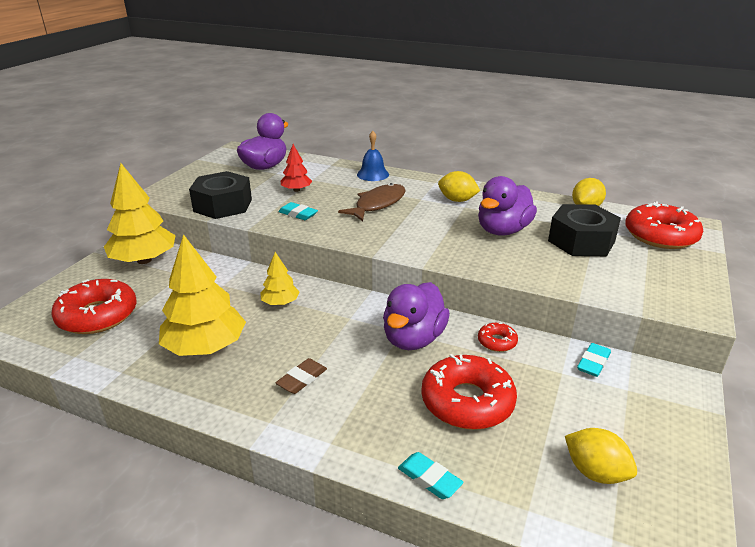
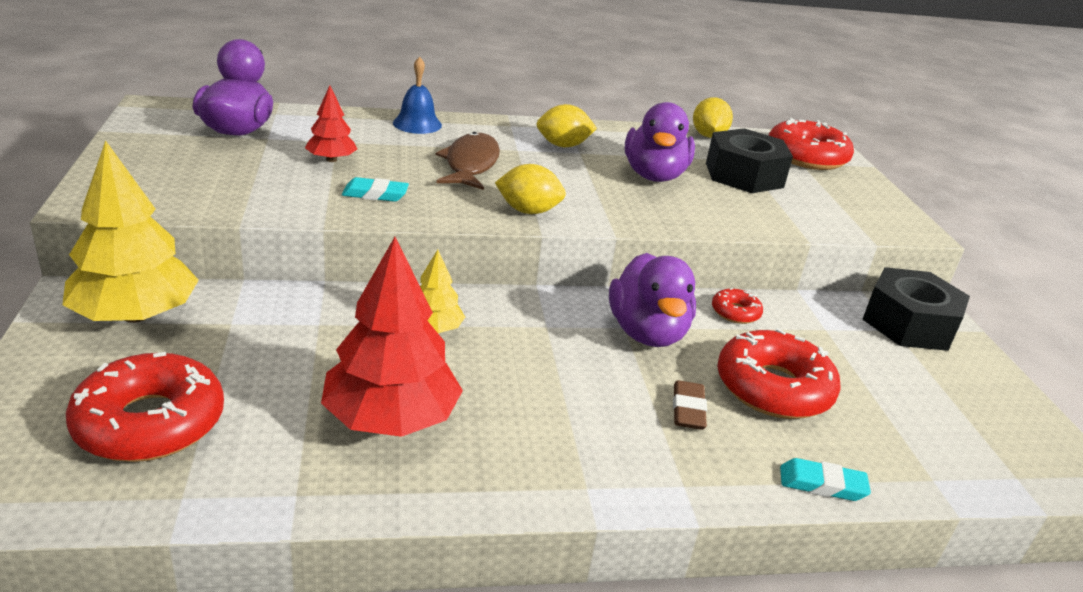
camera: 35 degrees left, 0 degrees up
(205, 347) = (391, 418): yellow tree -> red tree
(223, 205) = (238, 198): black nut -> black nut (908, 323)
(302, 379) = (570, 420): brown eraser -> brown eraser (688, 409)
(593, 363) = (842, 311): turquoise eraser -> none
(595, 472) = (947, 420): yellow lemon -> yellow lemon (528, 211)

